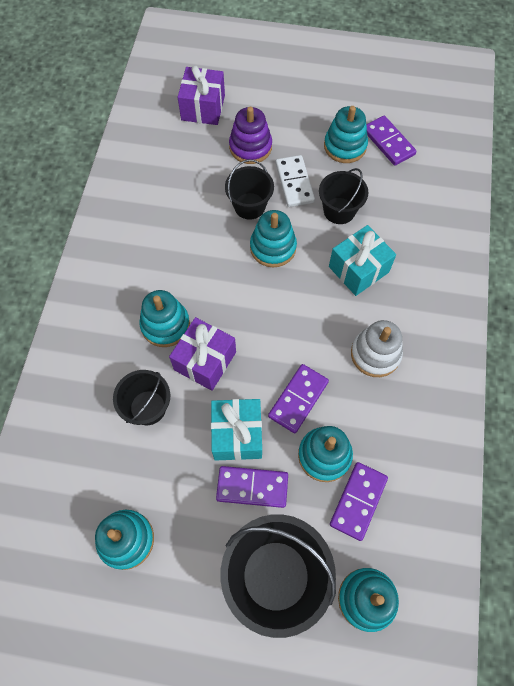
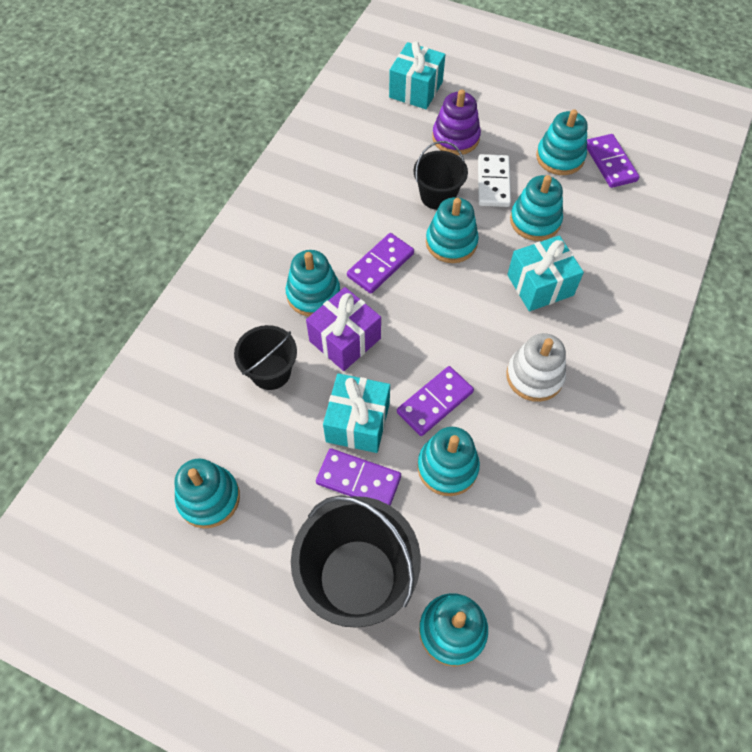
camera: 15 degrees right, 5 degrees down
(203, 108) = (416, 90): purple gift -> turquoise gift
(339, 211) = (535, 221): black bucket -> turquoise stacking toy
(358, 501) = (471, 524): purple domino -> purple domino (380, 265)

